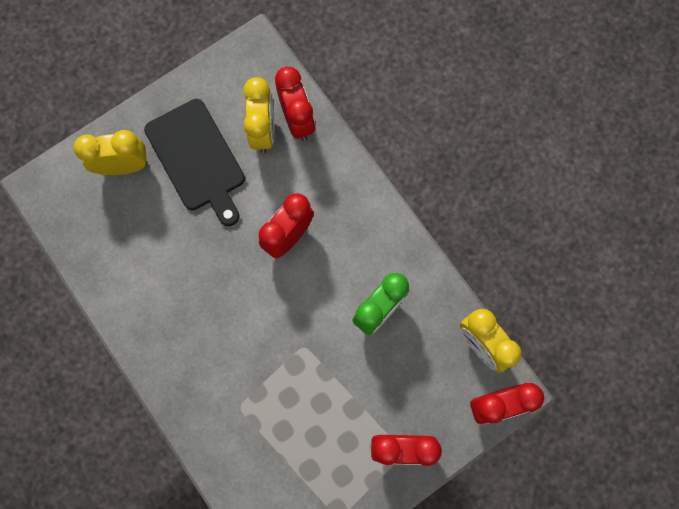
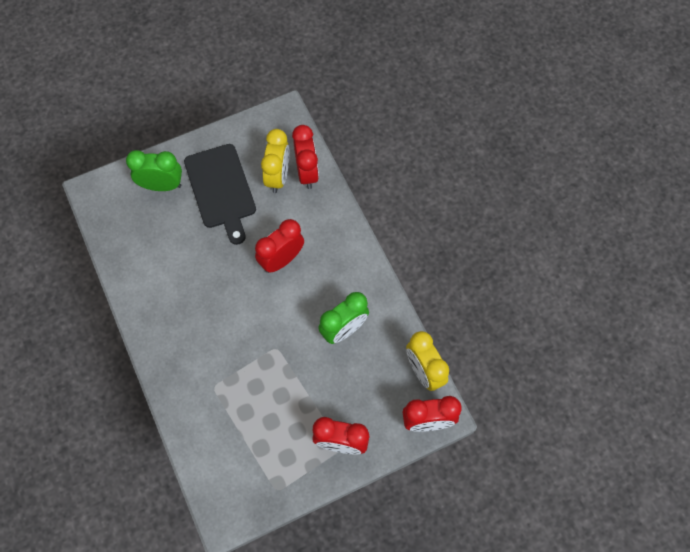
camera: 10 degrees right, 10 degrees down
(124, 166) = (162, 185): yellow clock -> green clock

